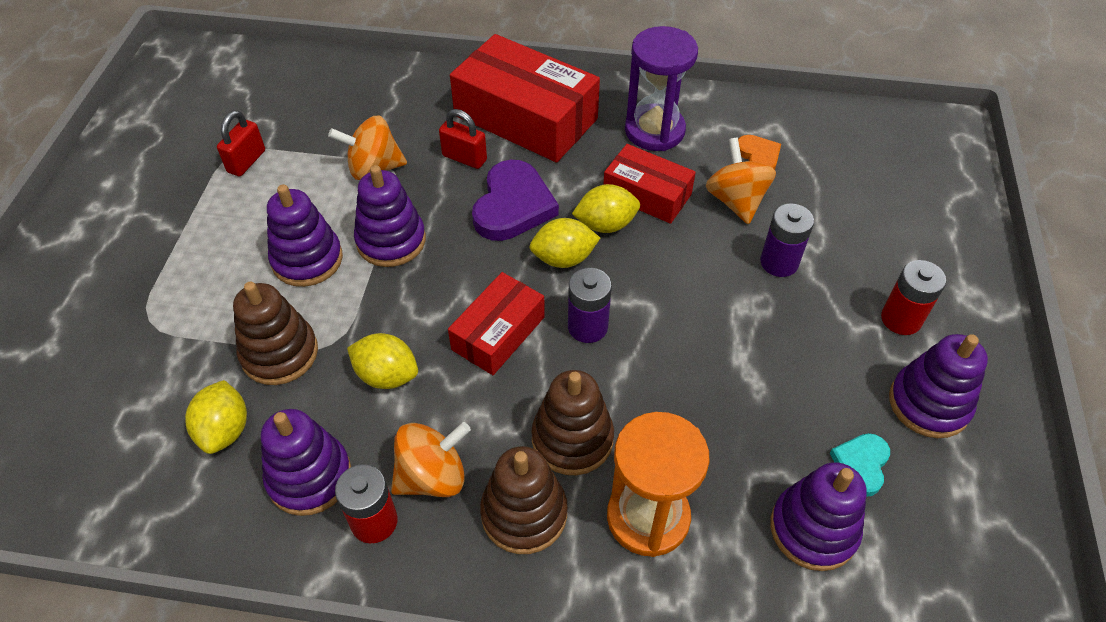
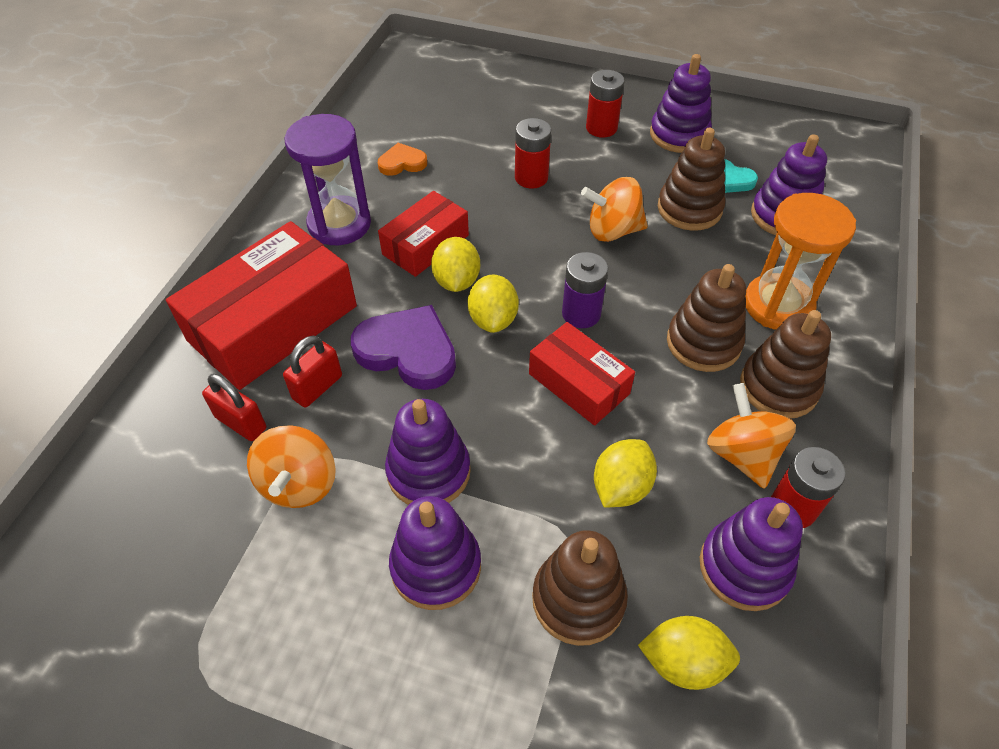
camera: 80 degrees left, 0 degrees up
(246, 161) = (223, 649): red padlock -> red padlock (241, 423)
(736, 201) = (453, 188): orange spinning top -> orange spinning top (612, 230)
(779, 262) = (531, 178): purple battery -> red battery
(785, 420) = (689, 209): none -> brown stacking toy

